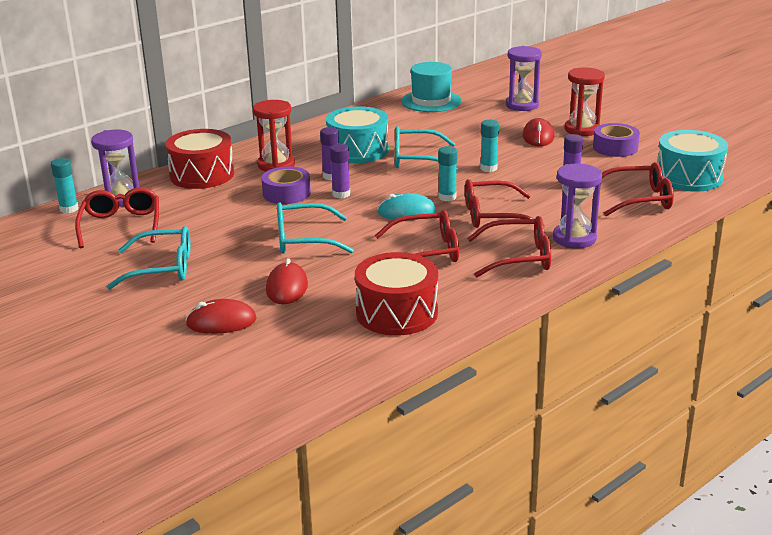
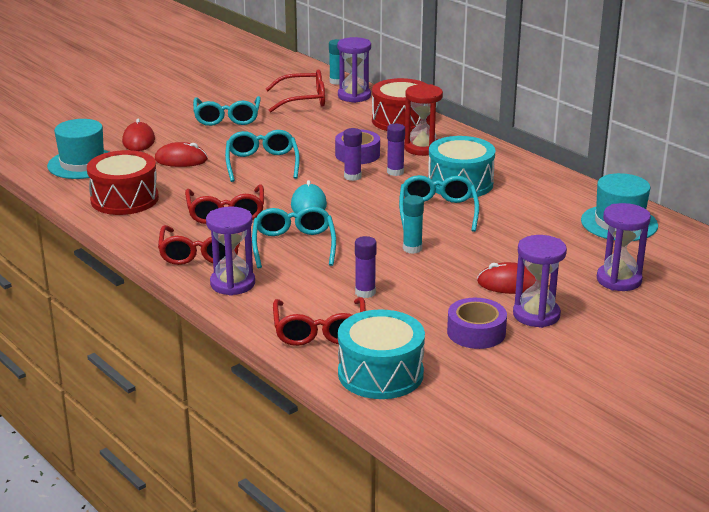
camera: 90 degrees right, 0 degrees up
(291, 355) = (82, 164): none -> turquoise hat
(447, 197) = (339, 225): turquoise glue stick -> none
(491, 215) = (293, 245): red glasses -> turquoise glasses
(582, 130) = (536, 315): red hourglass -> purple hourglass

